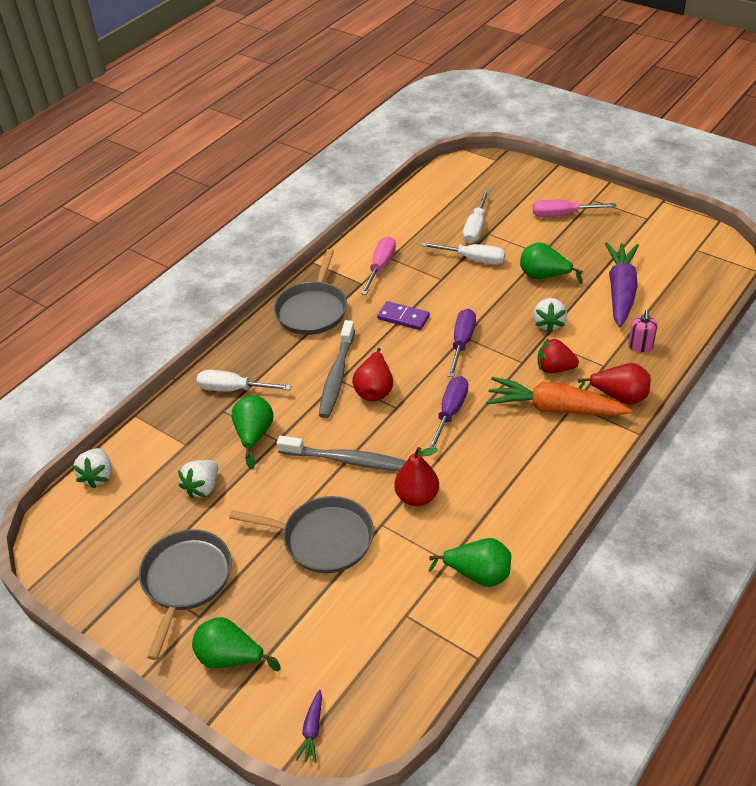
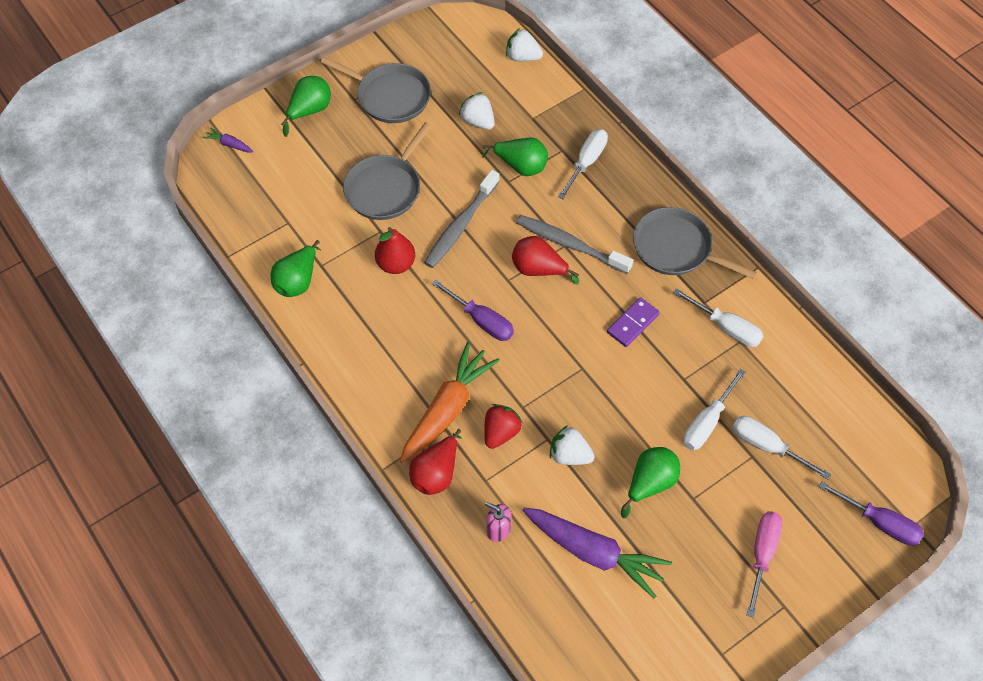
camera: 105 degrees right, 15 degrees up
(380, 267) = (725, 327): pink screwdriver -> white screwdriver
(462, 343) = (572, 363): purple screwdriver -> purple screwdriver (879, 522)

